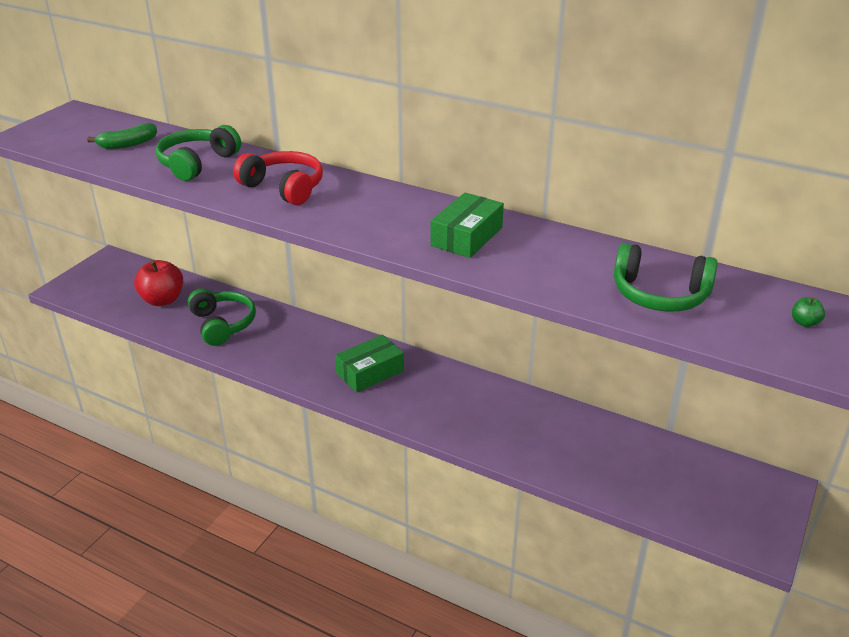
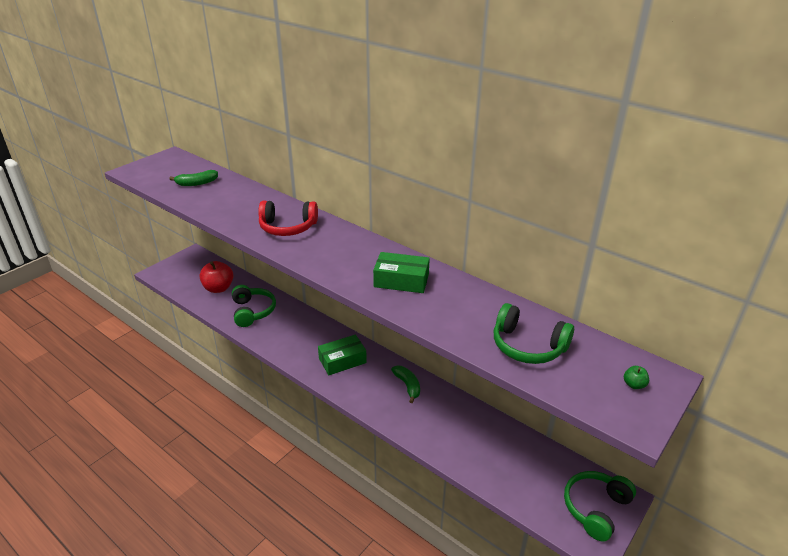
camera: 10 degrees right, 0 degrees up
(197, 163) = (236, 202): green headphones -> green headphones (595, 508)
(284, 188) = (287, 227): red headphones -> red headphones turned 135 degrees clockwise
(466, 237) = (401, 280): green box -> green box turned 60 degrees clockwise
(468, 392) = (407, 386): none -> green banana

